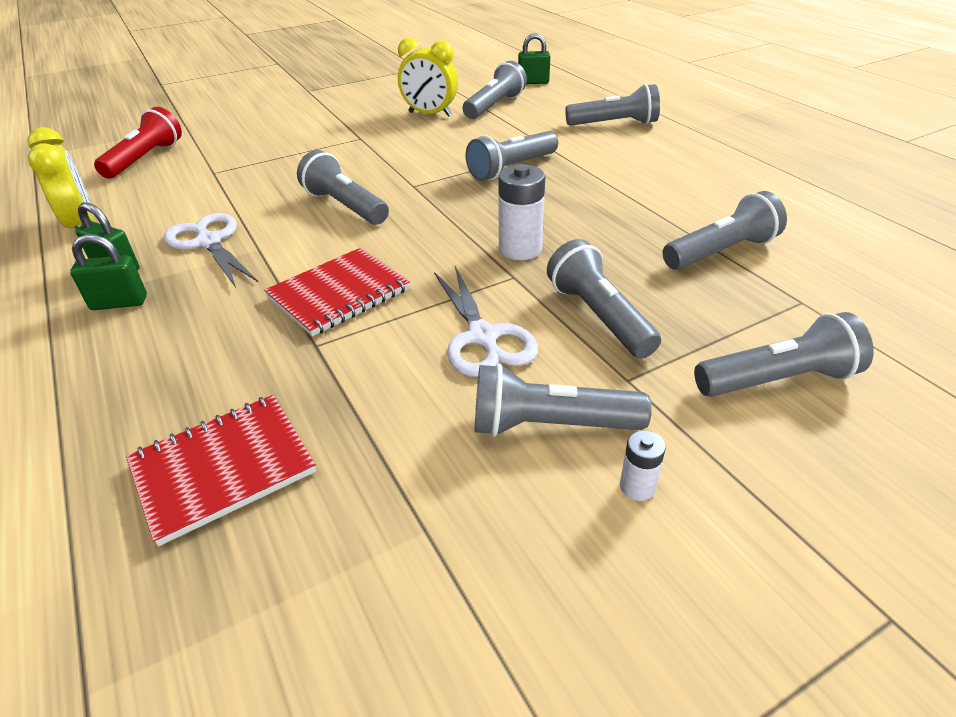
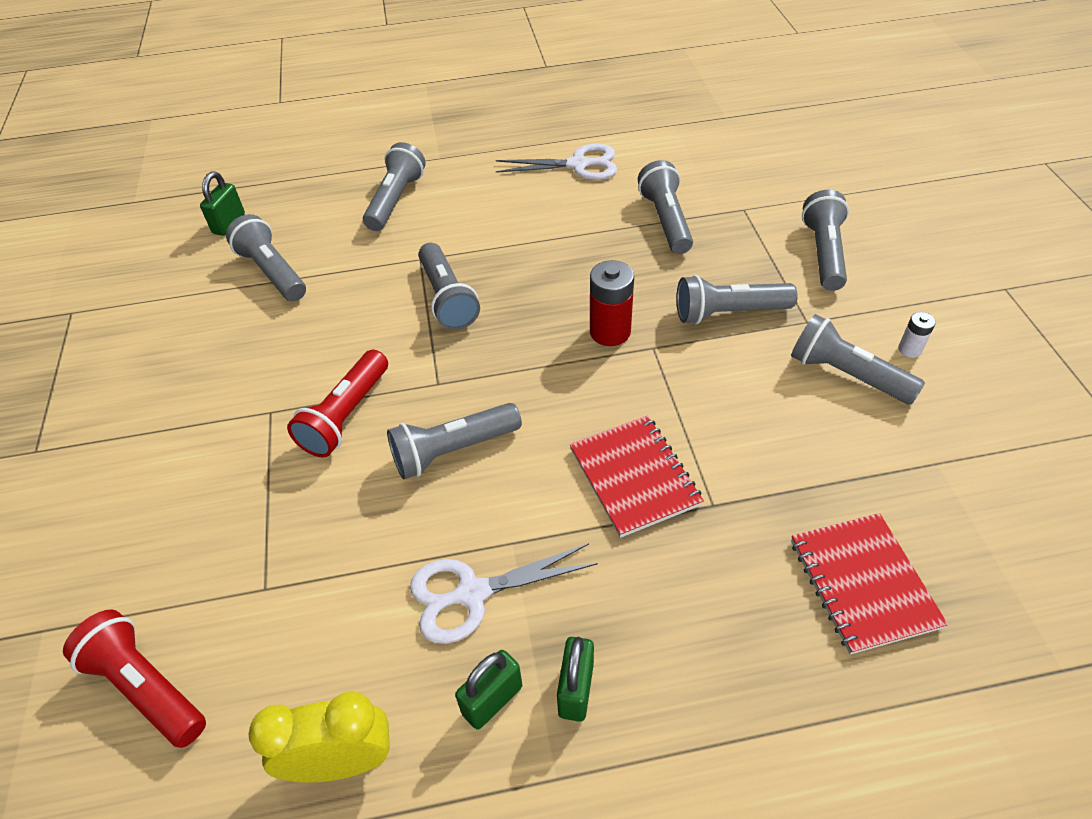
camera: 70 degrees left, 10 degrees up
(366, 161) = (345, 415): none -> red flashlight
(430, 114) = (249, 332): yellow clock -> none
(482, 337) = (735, 387): white scissors -> white scissors (578, 165)
(520, 249) = (610, 332): white battery -> red battery
(550, 425) = (846, 374): grey flashlight -> grey flashlight turned 105 degrees clockwise

